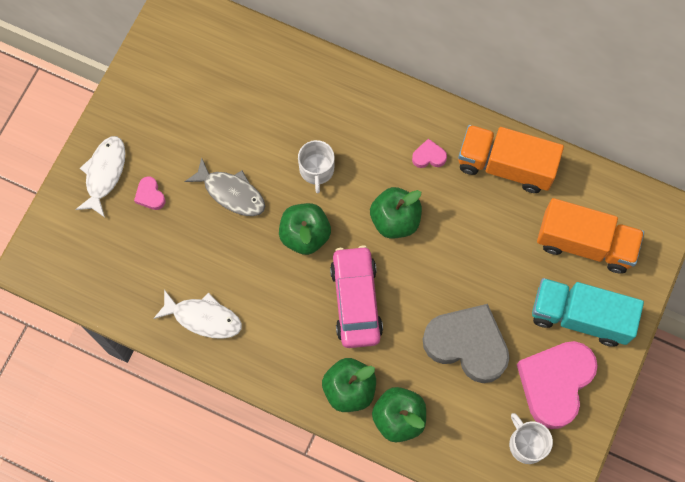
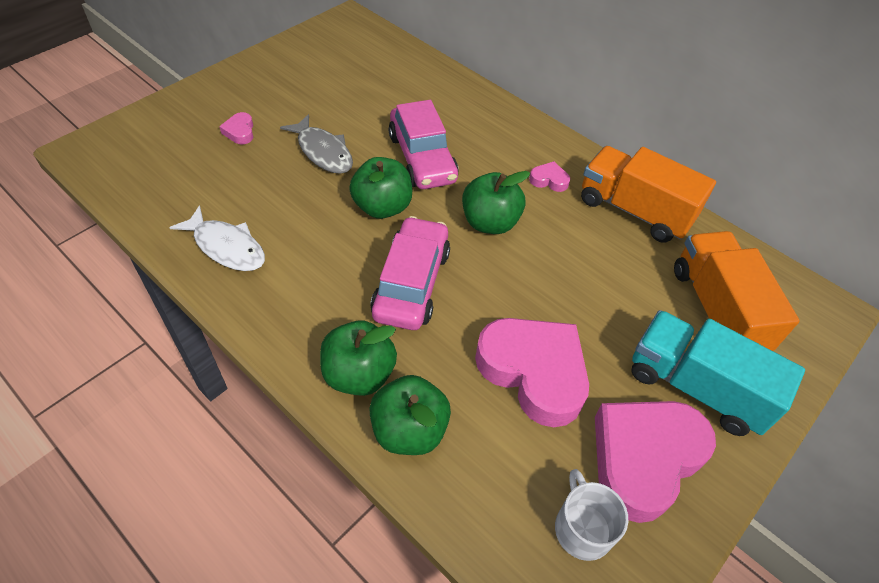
camera: 15 degrees right, 20 degrees down
(104, 174) = (207, 105): white fish -> none
(316, 170) = (422, 158): white mug -> pink car
(467, 345) = (534, 372): grey heart -> pink heart
(585, 243) = (717, 309): orange truck -> orange truck turned 135 degrees counterclockwise

